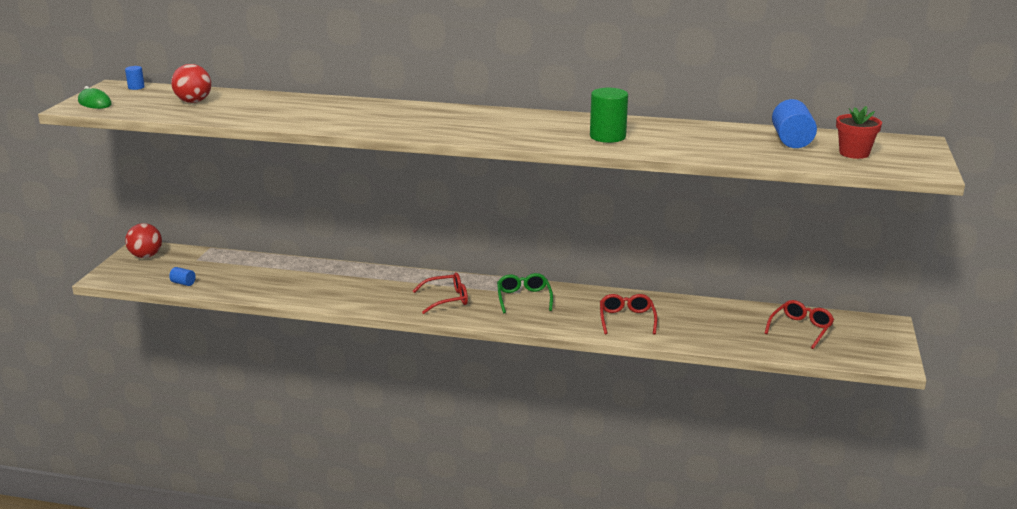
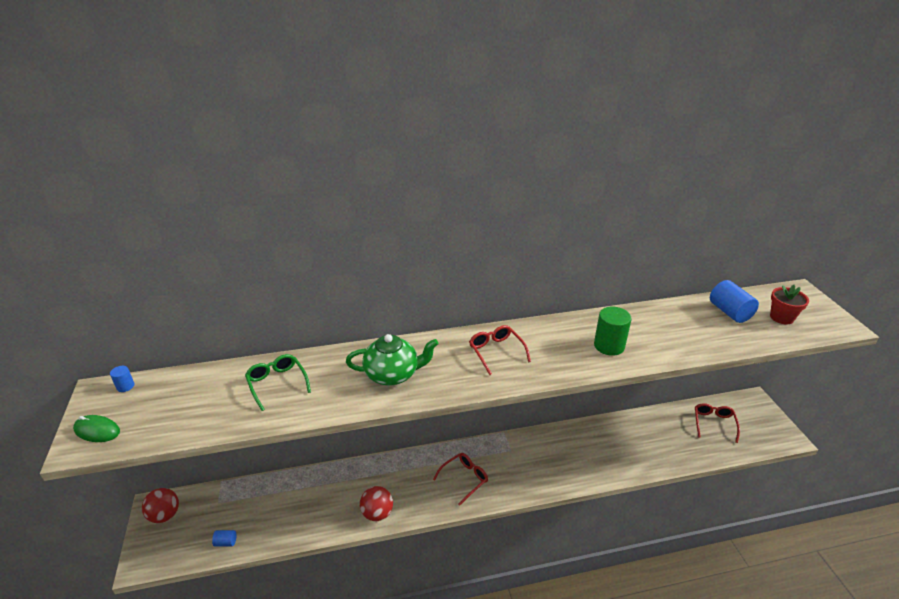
camera: 25 degrees left, 10 degrees up
(193, 101) = (207, 396): red ball -> red ball (377, 513)
(364, 117) = (393, 374): none -> green teapot
(524, 298) = (519, 456): green glasses -> green glasses (277, 383)
(626, 319) = (604, 455): red glasses -> red glasses (496, 352)

